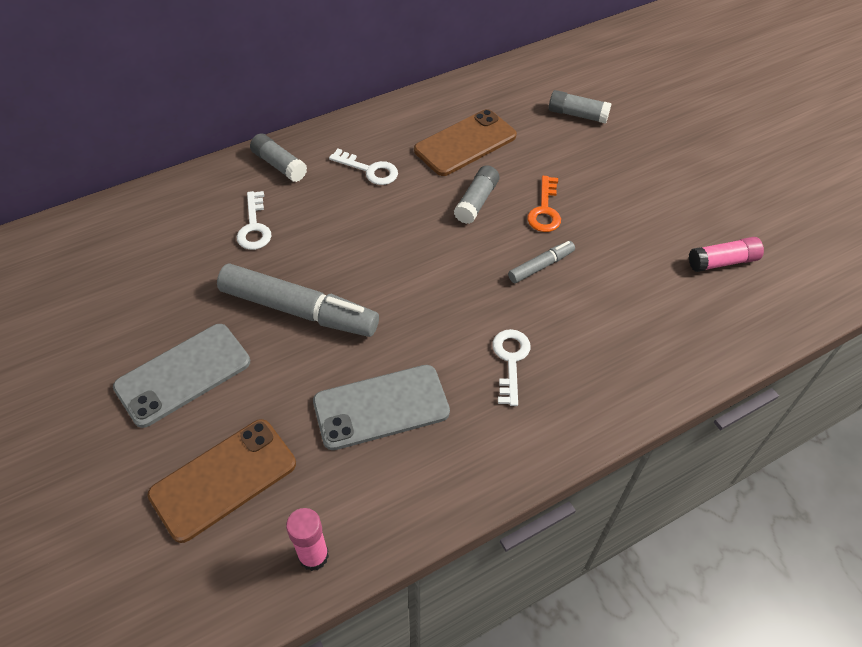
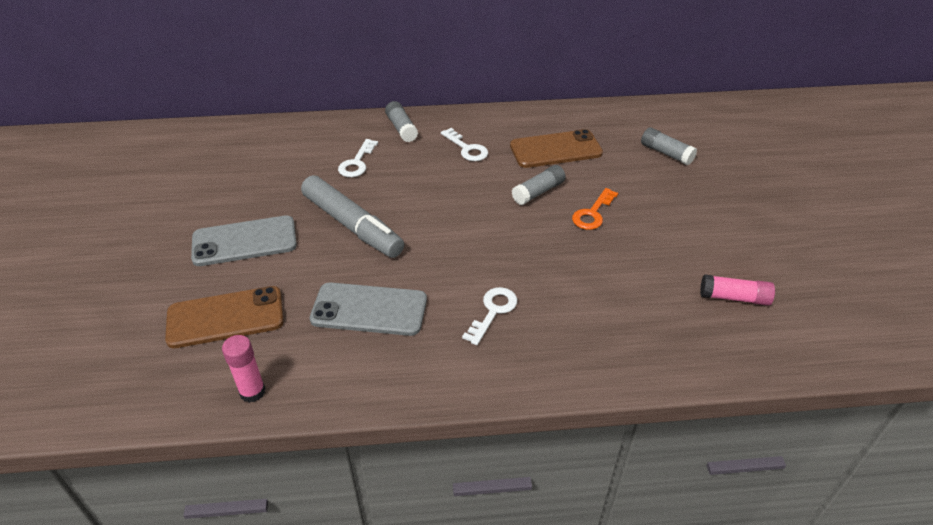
camera: 25 degrees right, 10 degrees down
(541, 266) = (563, 252): grey marker -> none

